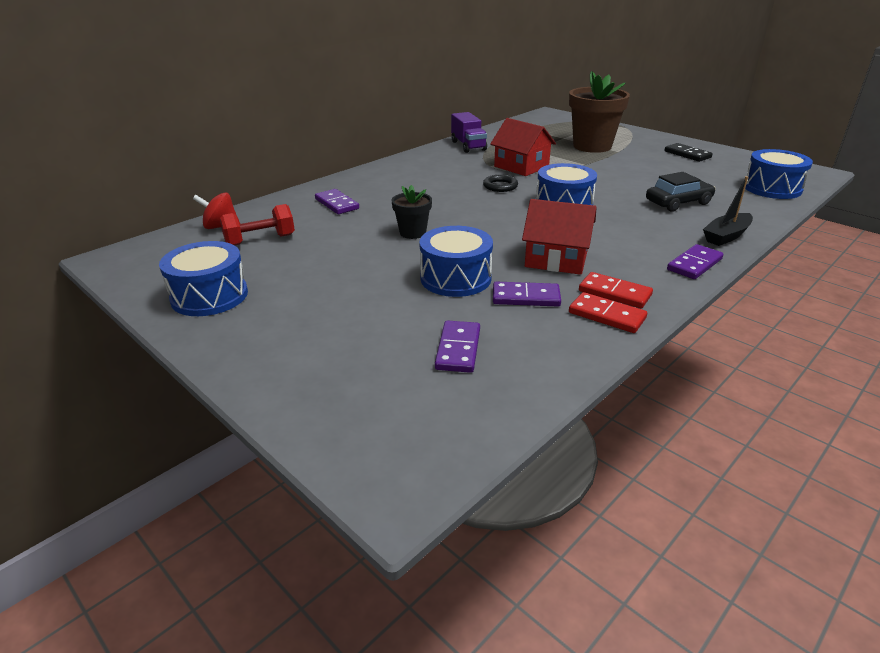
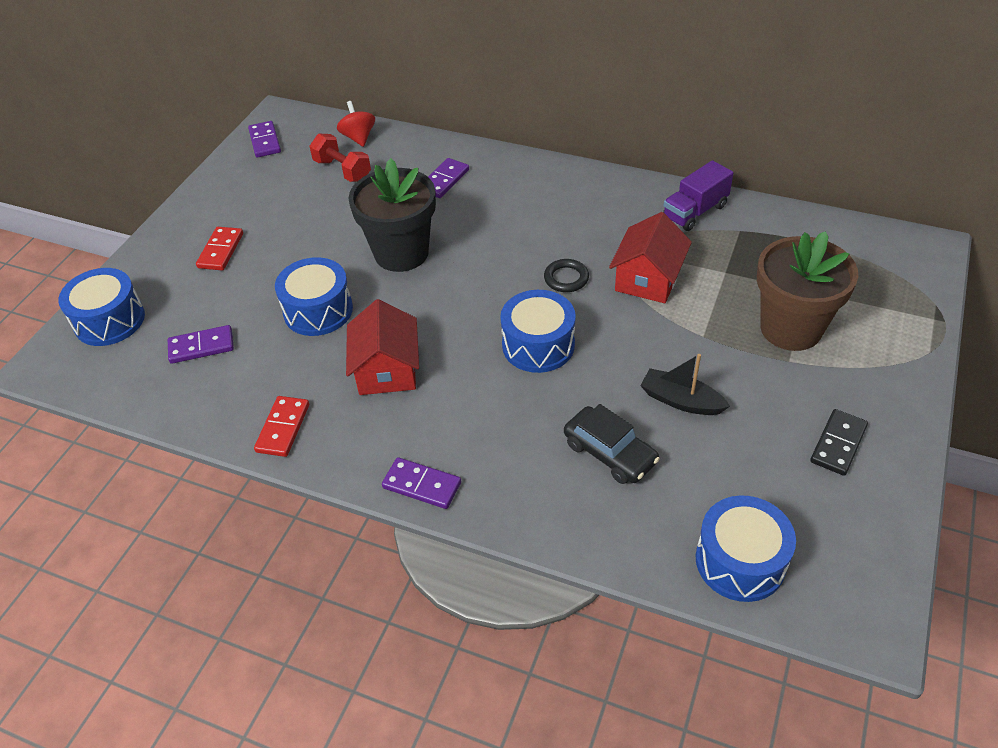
camera: 70 degrees right, 15 degrees up
(209, 296) = (239, 189): blue drum -> blue drum (109, 320)
(413, 233) = (401, 253): black flower pot -> black flower pot, size x1.96
(526, 297) = (298, 366): purple domino -> purple domino (265, 141)
(614, 293) = (329, 427): red domino -> red domino (220, 250)
(726, 236) = (519, 511): black boat -> black boat (681, 401)

